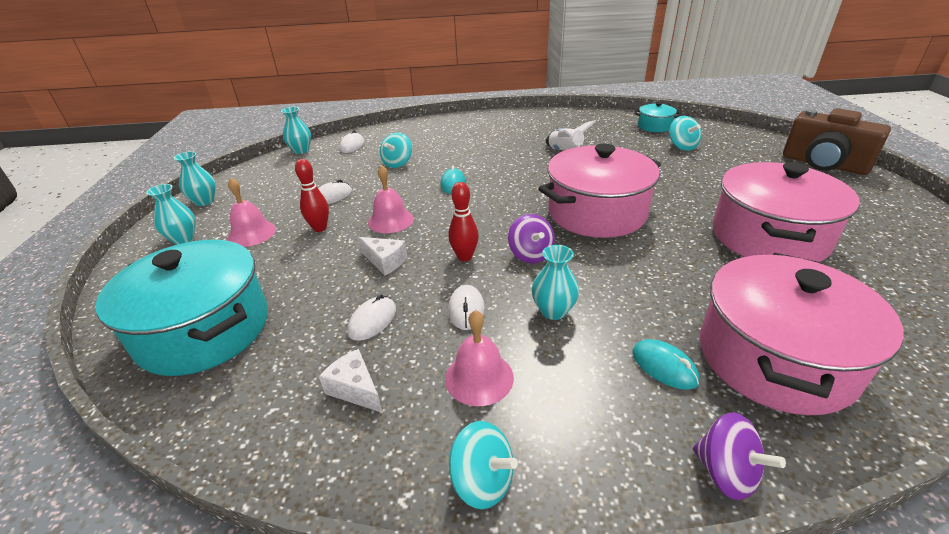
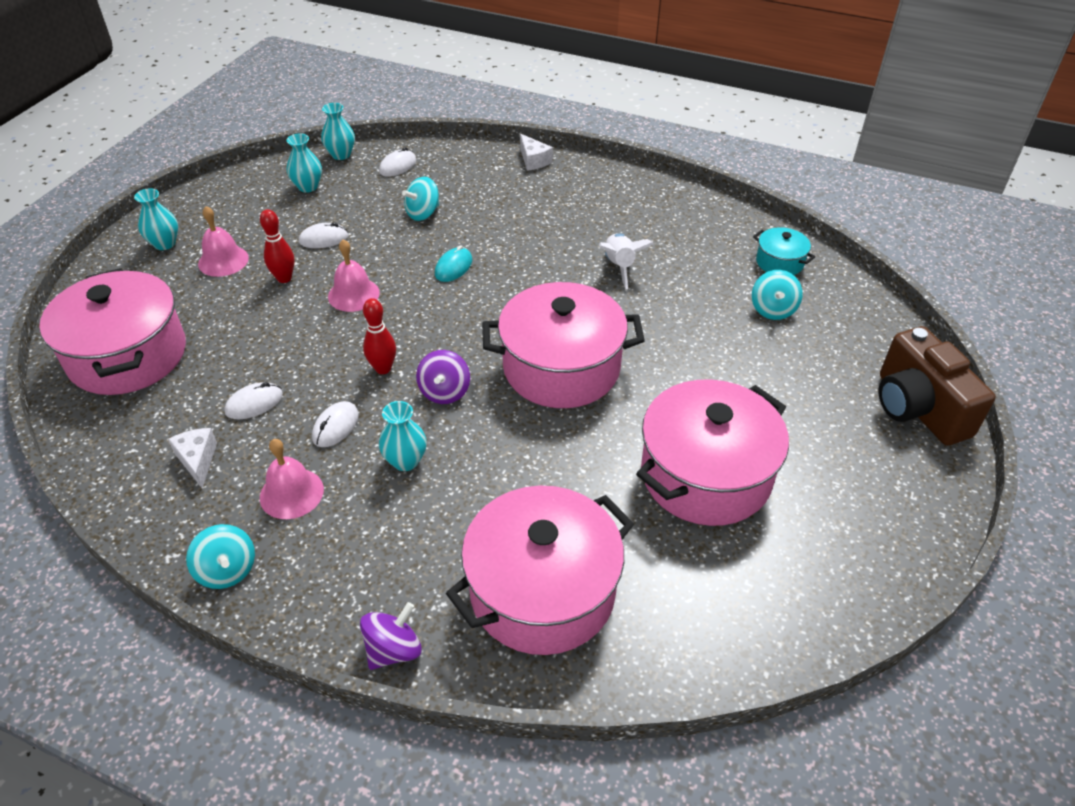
camera: 25 degrees right, 10 degrees up
(204, 201) = (207, 200): turquoise vase -> turquoise vase (308, 187)
(204, 330) = (128, 355): turquoise pot -> pink pot
(385, 262) = (310, 344): white cheese -> white cheese (533, 160)
(664, 366) = (441, 553): turquoise mouse -> none
(726, 472) = (393, 650): purple spinning top -> purple spinning top turned 120 degrees counterclockwise

